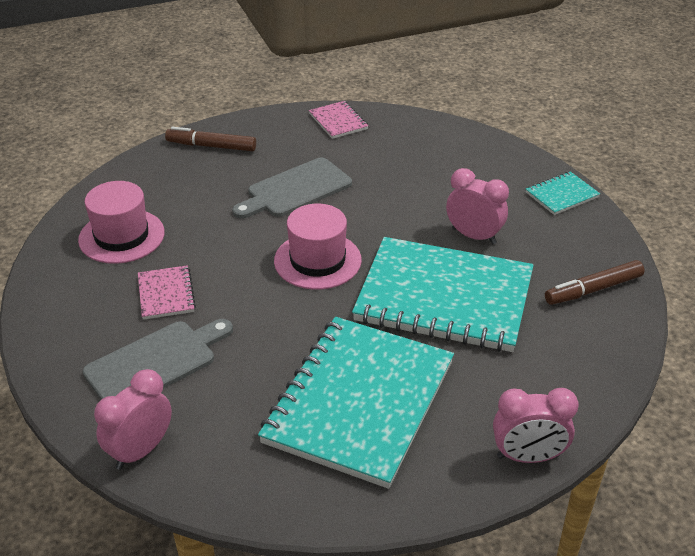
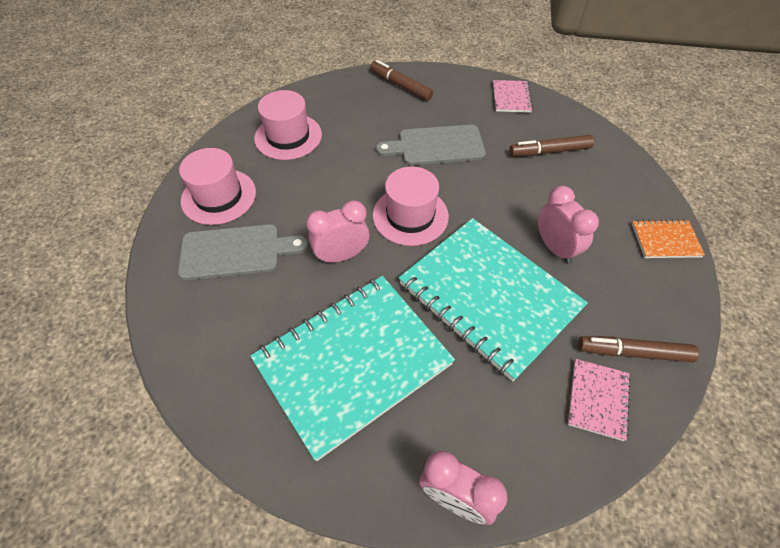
camera: 30 degrees right, 15 degrees up
(88, 321) = (219, 196): none -> pink hat
(141, 450) = (174, 321): pink clock -> pink clock (341, 255)
(166, 294) = (283, 197): pink notebook -> pink notebook (598, 399)
(411, 157) = (549, 151): none -> brown marker
(561, 195) = (665, 240): turquoise notebook -> orange notebook

